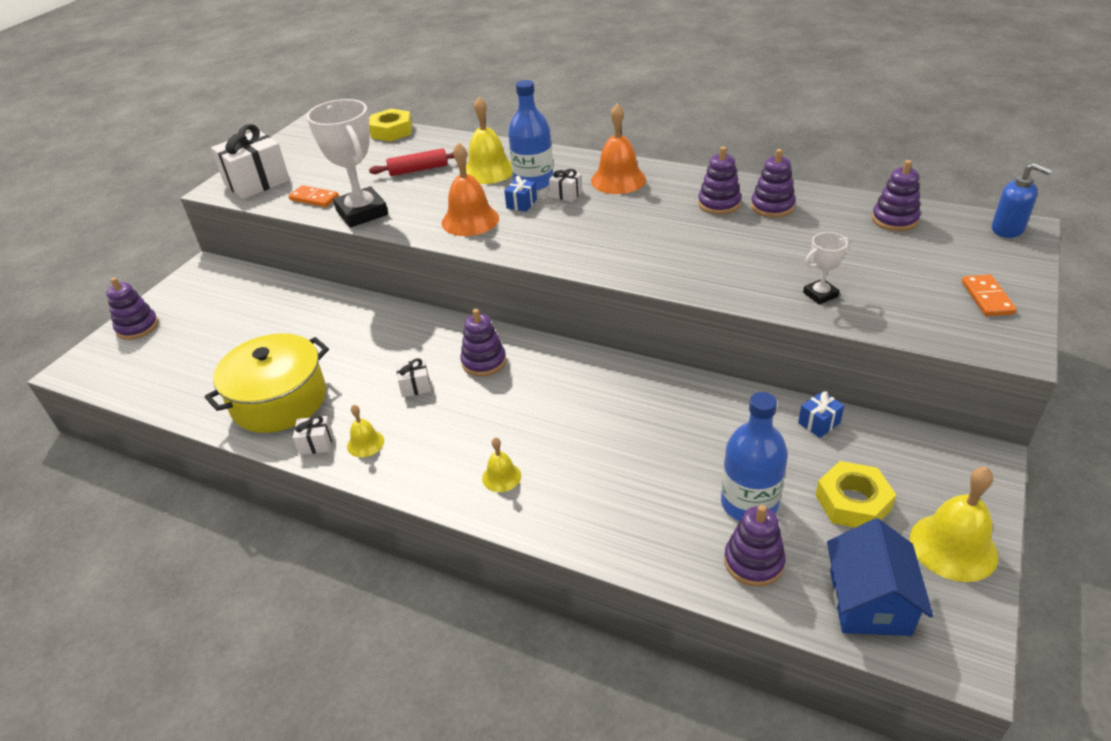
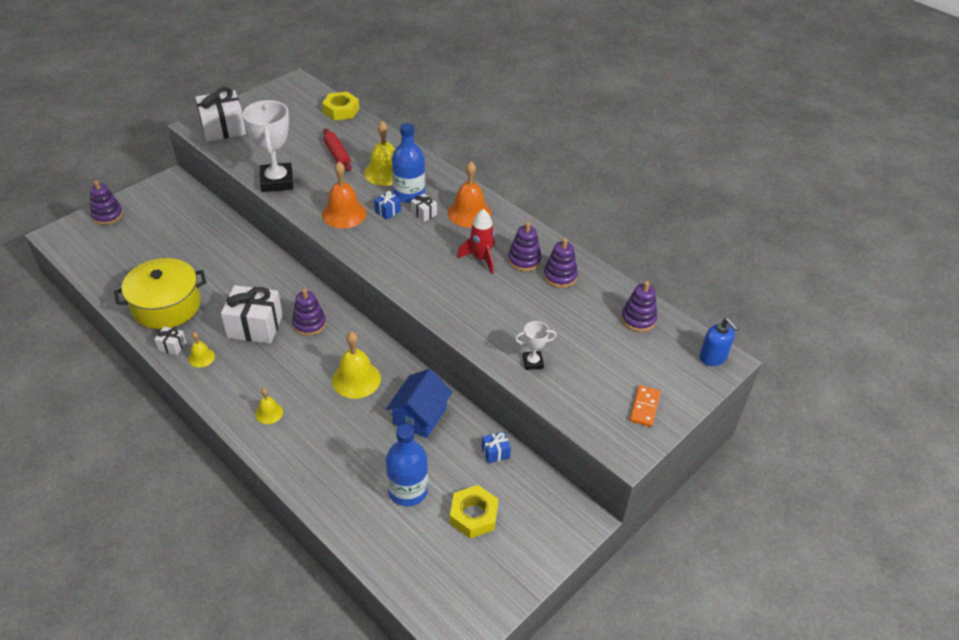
camera: 15 degrees right, 5 degrees up
(314, 198) = (253, 157): orange domino -> none
(415, 386) = (255, 326): white gift -> white gift, size x2.18
(418, 170) = (337, 155): red rolling pin -> red rolling pin turned 60 degrees clockwise
(668, 216) = (481, 258): none -> red rocket
(753, 562) = (382, 529): purple stacking toy -> none
(869, 602) = (432, 582): blue house -> blue house (419, 416)
(953, 547) = (512, 569): yellow bell -> yellow bell (356, 379)

